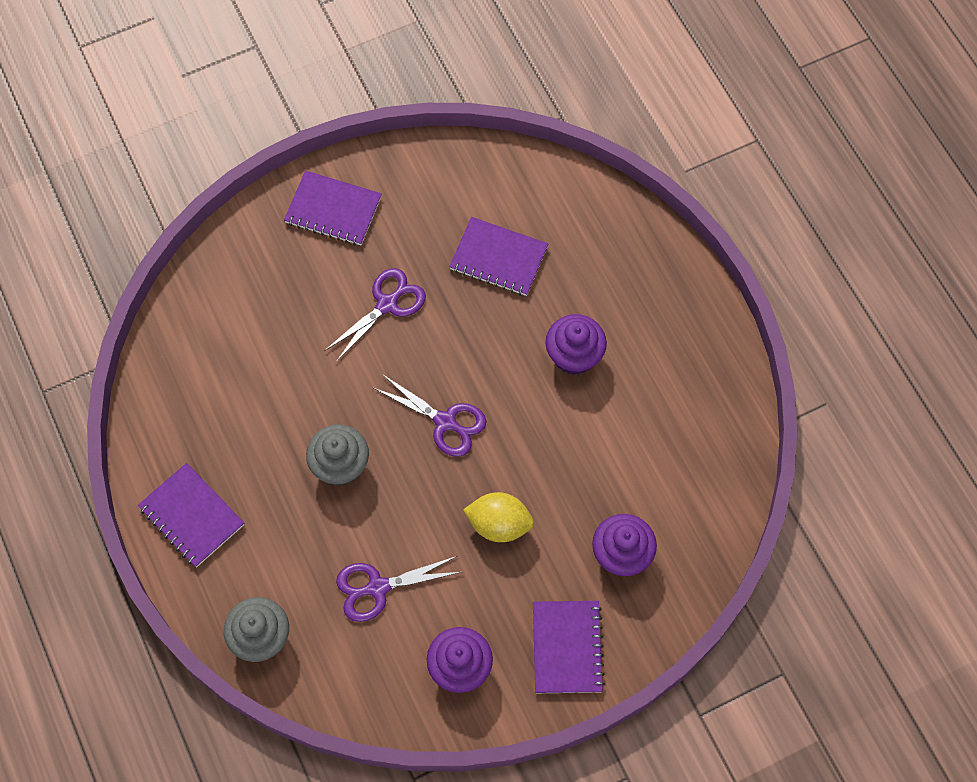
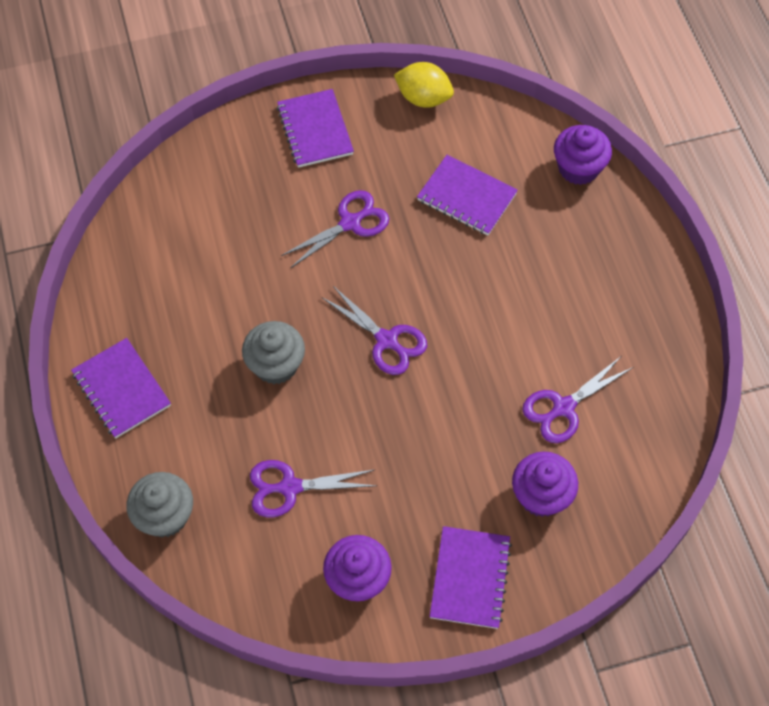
camera: 10 degrees right, 5 degrees down
(333, 210) = (315, 130): purple notebook -> purple notebook turned 45 degrees clockwise
(499, 524) = (422, 446): yellow lemon -> yellow lemon (423, 98)
(574, 355) = (525, 298): purple cupcake -> purple cupcake (578, 168)
(628, 462) = (563, 408): none -> purple scissors

